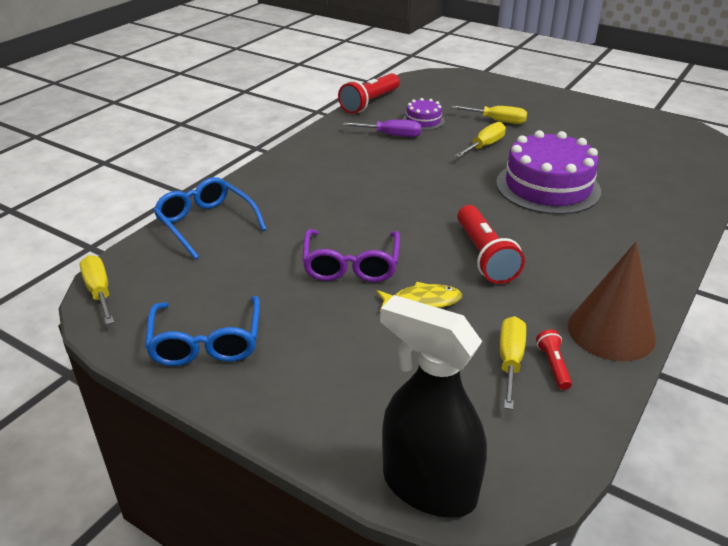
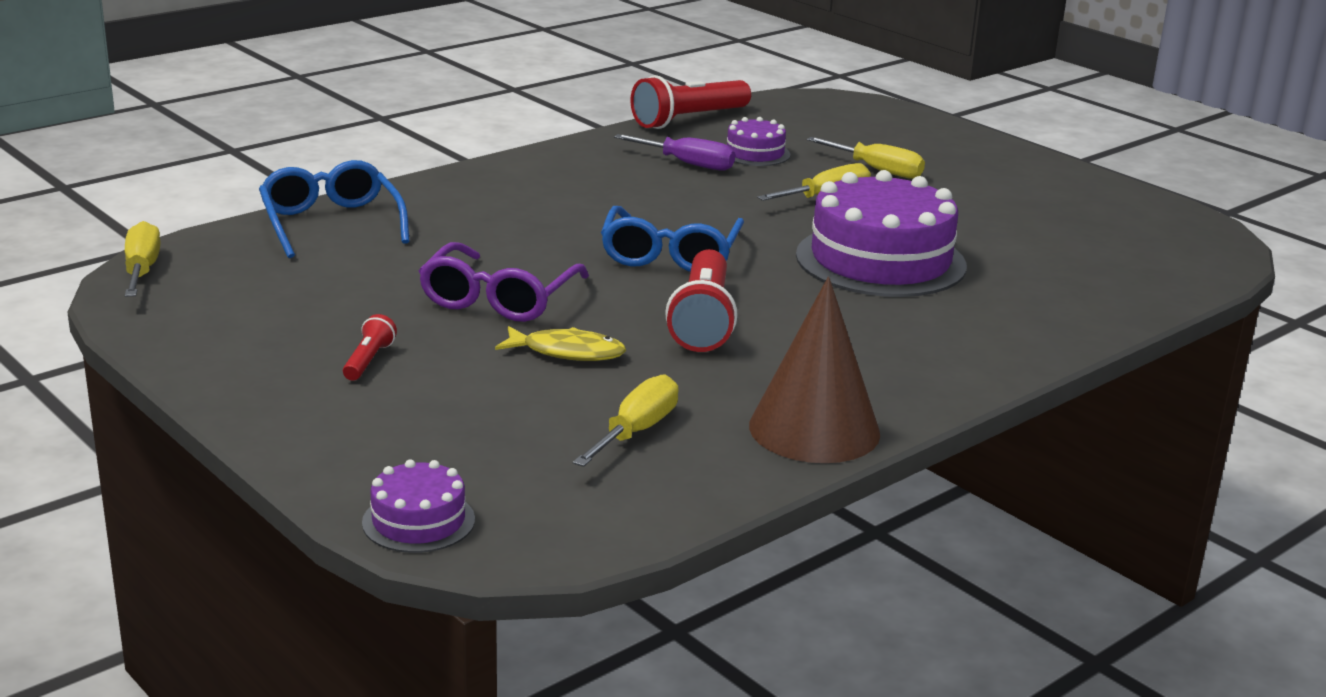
camera: 15 degrees right, 10 degrees down
(206, 341) = (243, 341): blue glasses -> blue glasses (670, 254)
(428, 487) = (418, 521): black spray bottle -> purple cake
(553, 366) = (693, 447): red flashlight -> red flashlight (368, 361)

